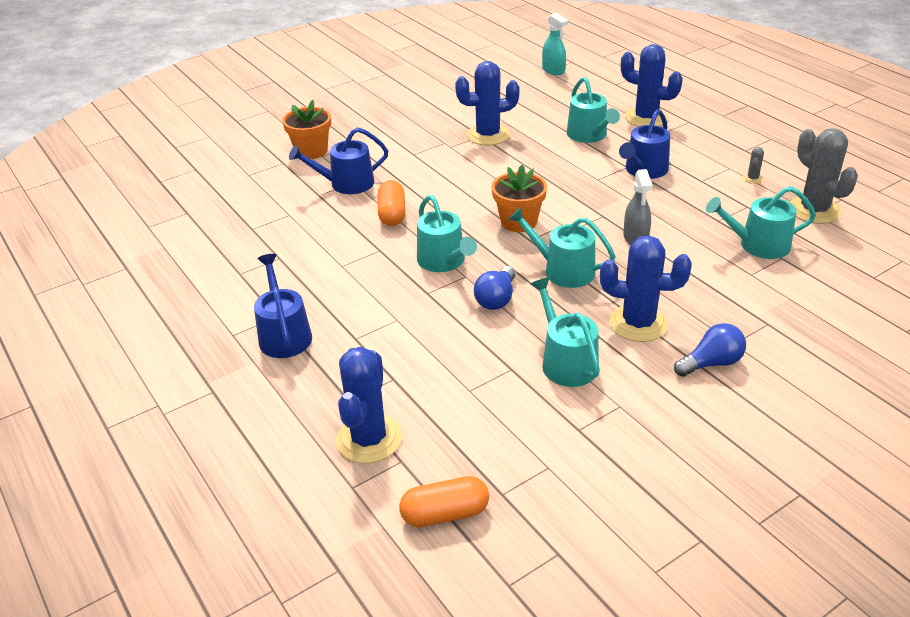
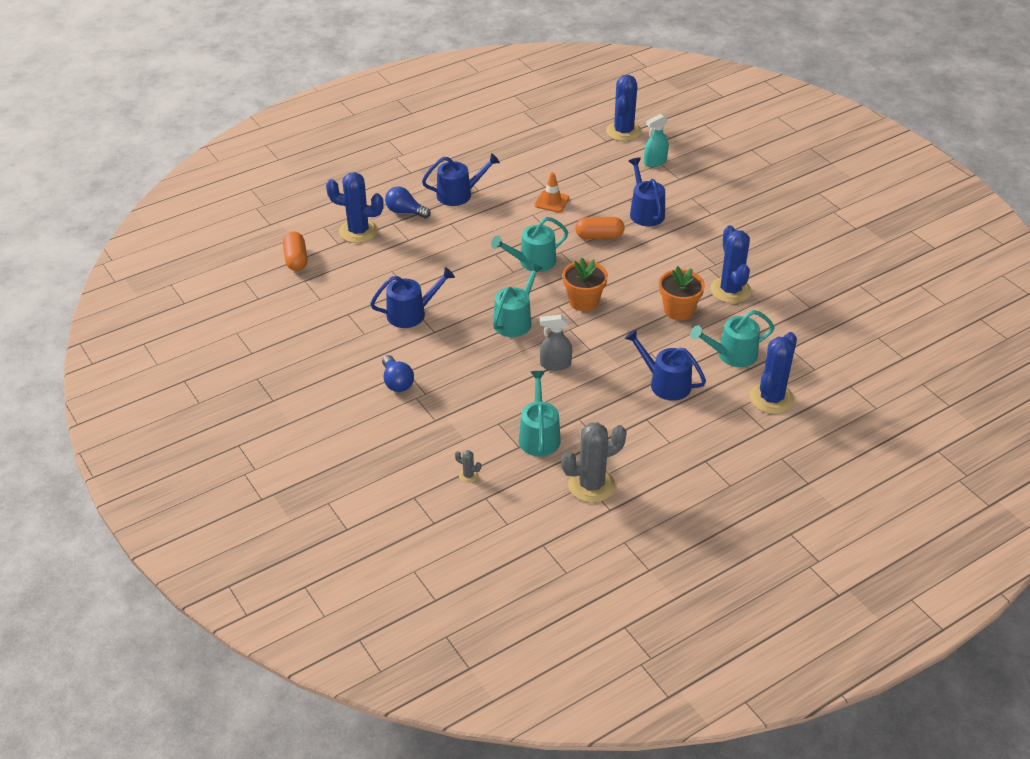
camera: 90 degrees right, 5 degrees up
(311, 151) = (699, 191): orange flower pot -> orange flower pot (678, 310)
(315, 251) = (552, 201): none -> orange traffic cone
(496, 299) = (484, 285): blue light bulb -> blue light bulb (405, 212)
(553, 70) = (879, 342): turquoise spray bottle -> turquoise spray bottle (655, 162)
(566, 362) = (411, 313): turquoise watering can -> blue watering can
(638, 323) = (446, 352): blue cactus -> blue cactus (623, 131)
(752, 178) = (649, 454): grey cactus -> grey cactus (468, 475)

